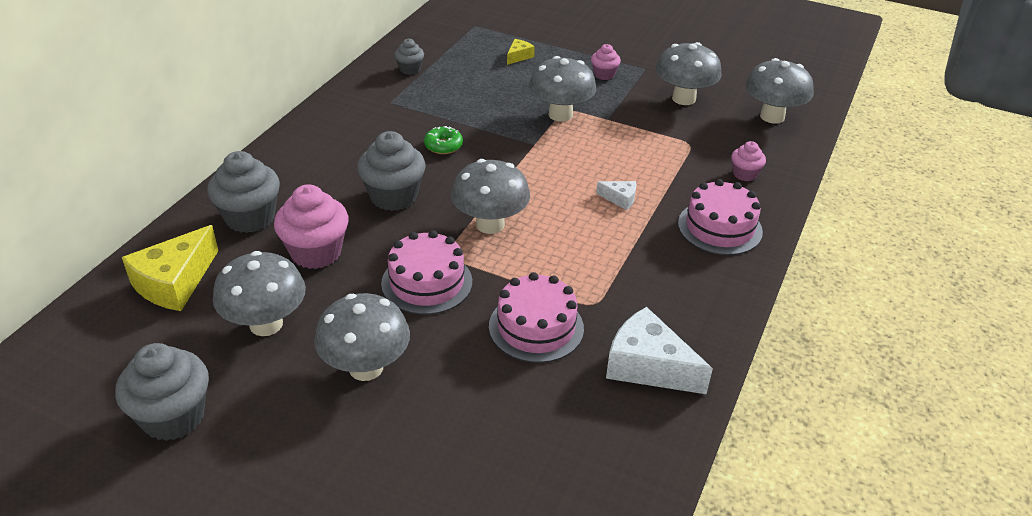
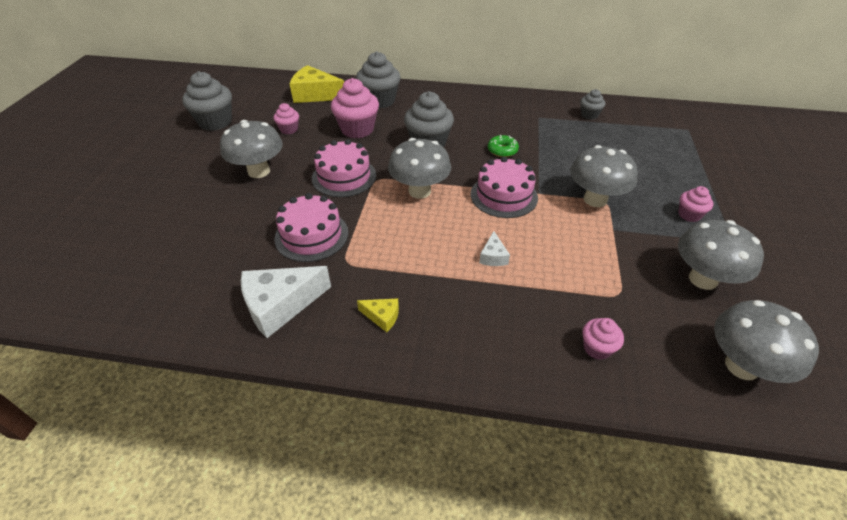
camera: 75 degrees right, 5 degrees up
(266, 324) = (289, 129): grey mushroom -> pink cupcake
(519, 56) = (664, 160): yellow cheese -> yellow cheese (382, 317)
(648, 366) = (280, 305): white cheese -> white cheese turned 135 degrees counterclockwise
(720, 227) = (489, 335): pink cake -> pink cake (504, 196)

